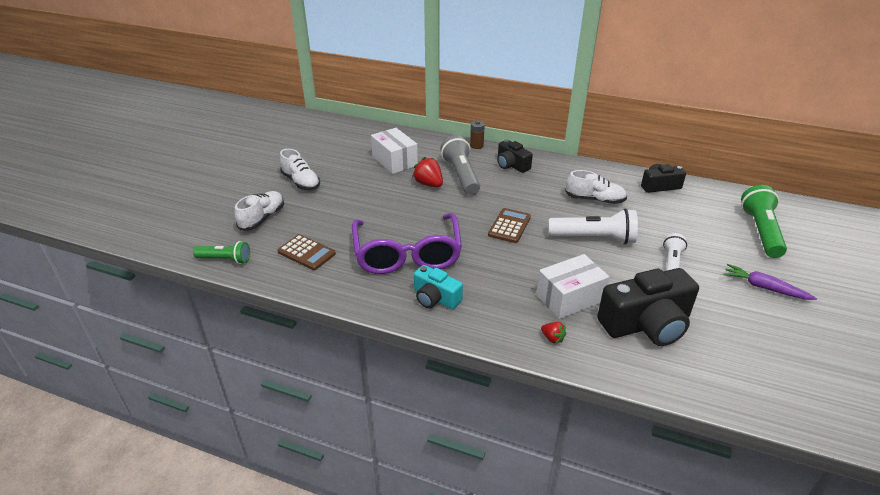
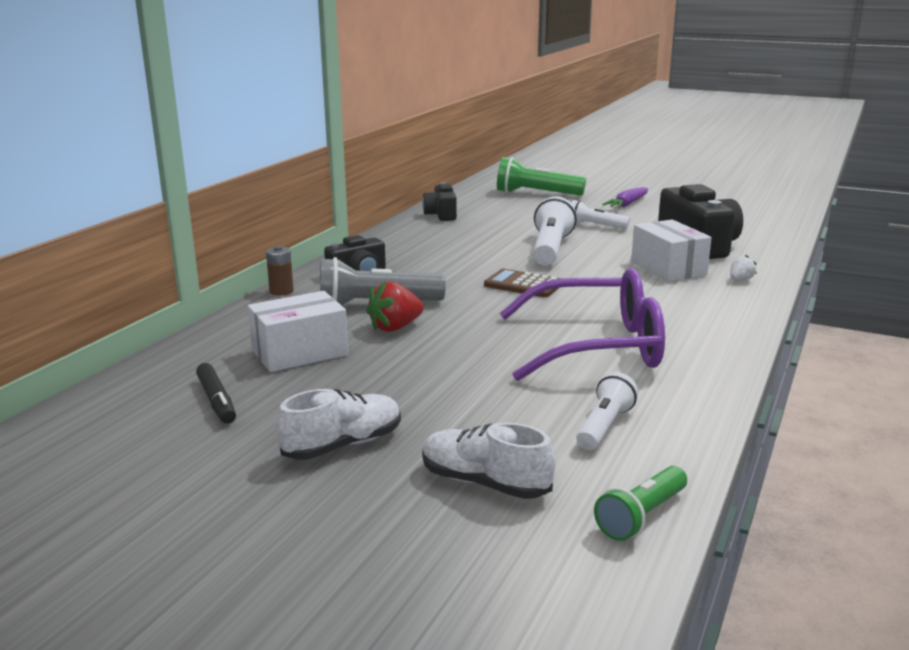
camera: 85 degrees left, 15 degrees down
(225, 259) = (641, 516): green flashlight -> green flashlight turned 150 degrees counterclockwise
(306, 253) = (604, 426): brown calculator -> white flashlight
(344, 149) = (216, 401): none -> black marker
(435, 298) = (694, 331): turquoise camera -> none
(552, 338) = (740, 280): red strawberry -> white strawberry
(595, 200) = (466, 241): white shoe -> none

